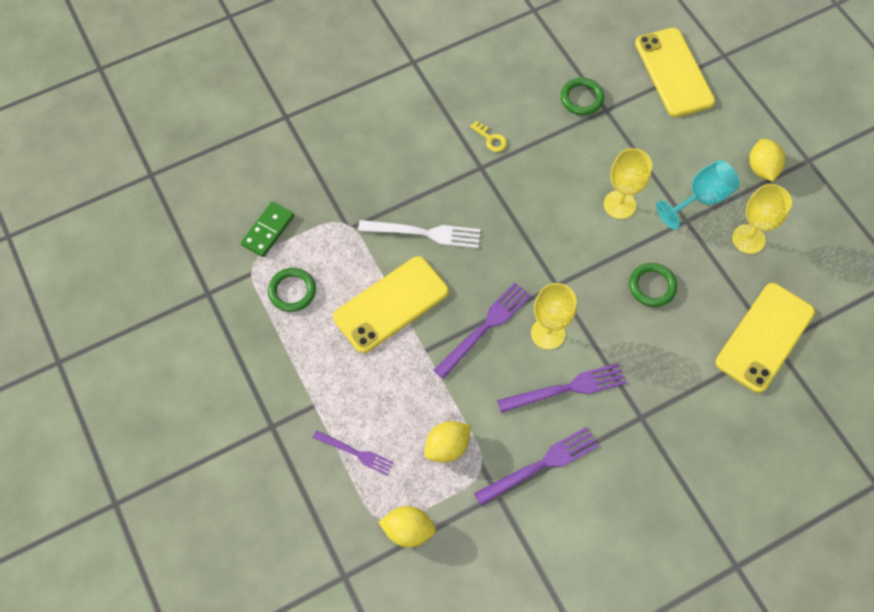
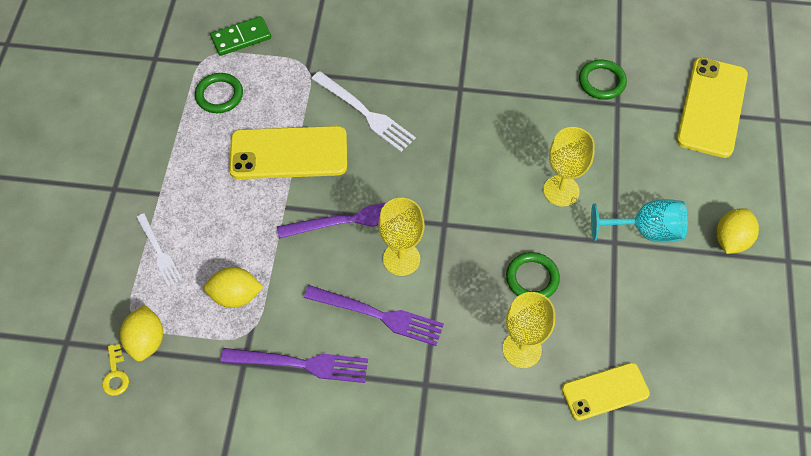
camera: 35 degrees right, 5 degrees down
(356, 453) = (159, 252): purple fork -> white fork
(408, 530) = (146, 341): yellow lemon -> yellow lemon turned 45 degrees clockwise
(491, 139) = (489, 70): yellow key -> yellow key (115, 374)
(748, 239) = (663, 294): yellow goblet -> yellow goblet (522, 349)
(764, 337) = (605, 391): yellow phone -> yellow phone, size x0.62

